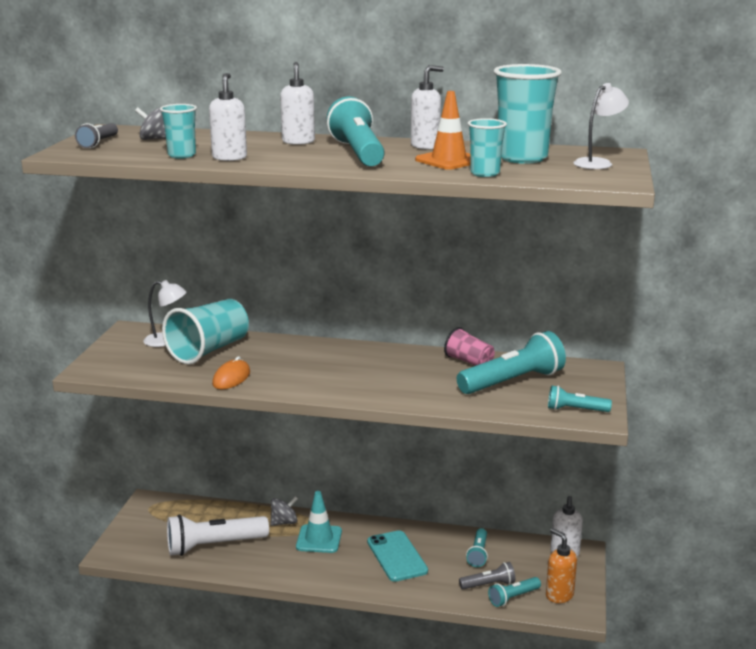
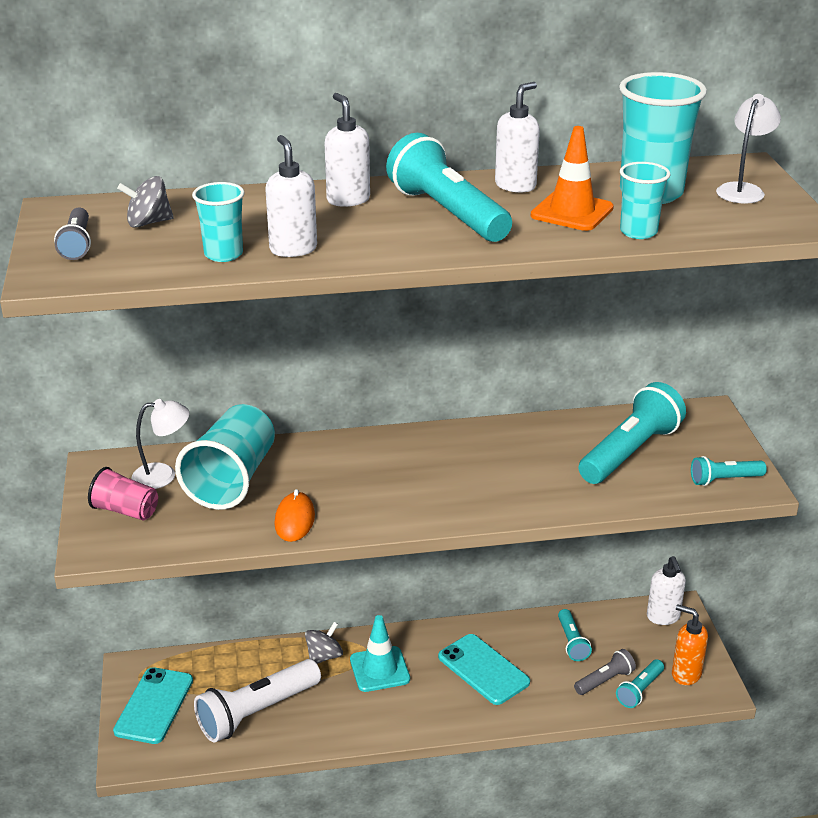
camera: 20 degrees left, 10 degrees up
(148, 526) = (154, 706): none -> turquoise phone
(469, 362) = (561, 432): pink cup -> pink cup (125, 511)

